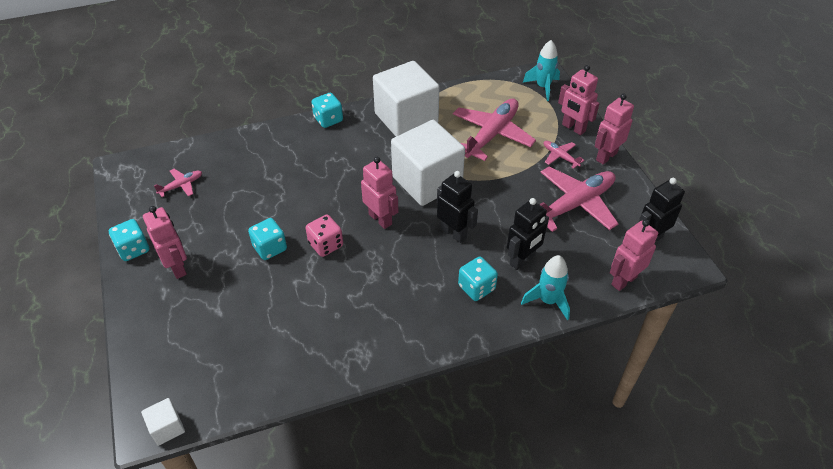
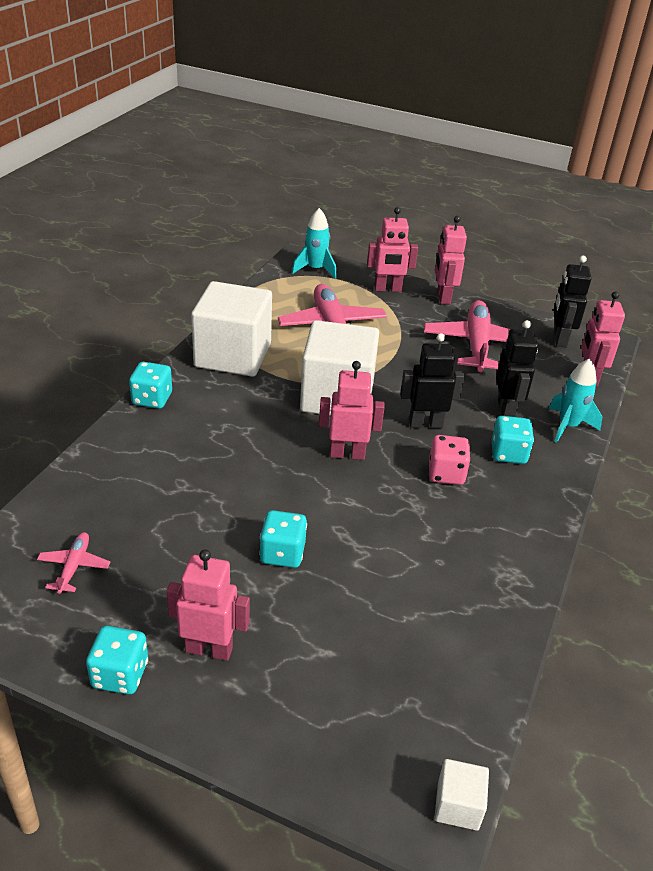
camera: 50 degrees left, 10 degrees down
(326, 245) = (333, 510): pink dice -> pink dice (446, 474)
(560, 157) = (412, 316): pink plane -> none

